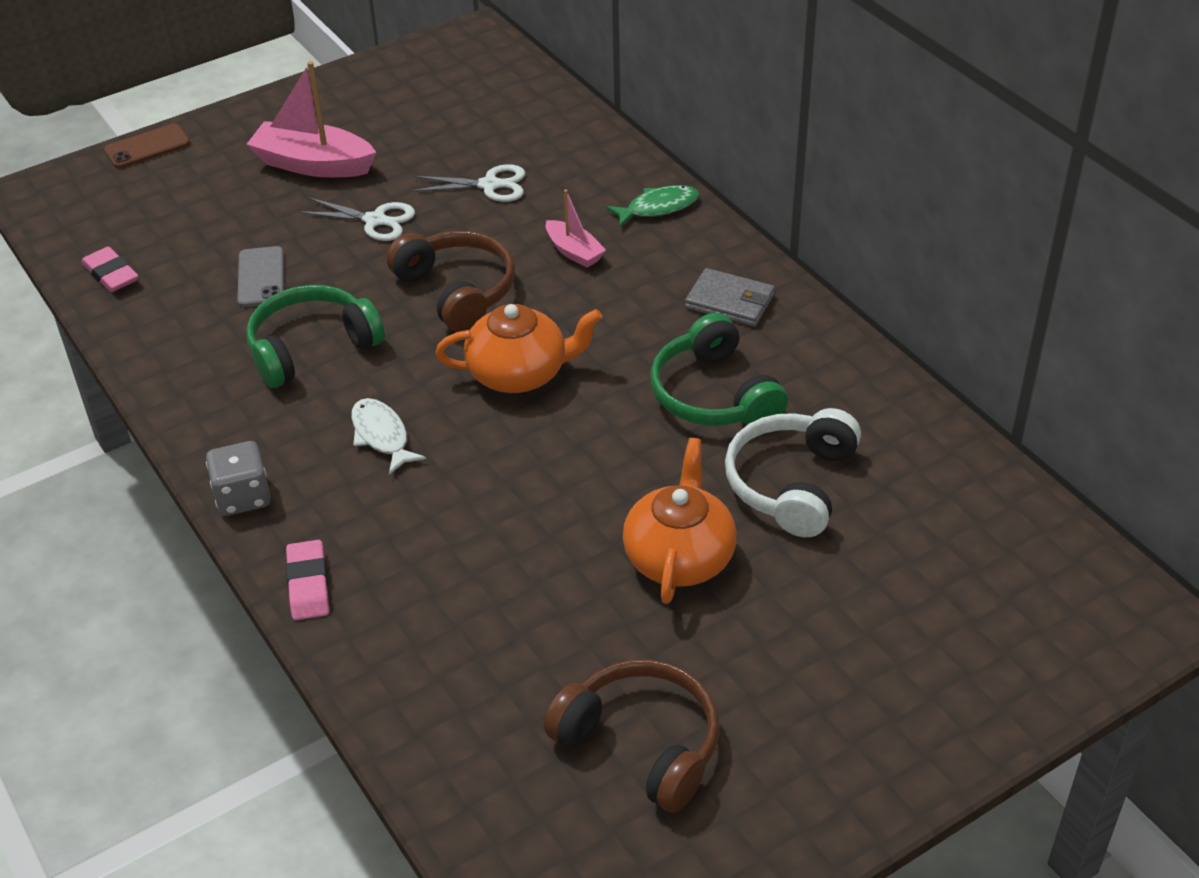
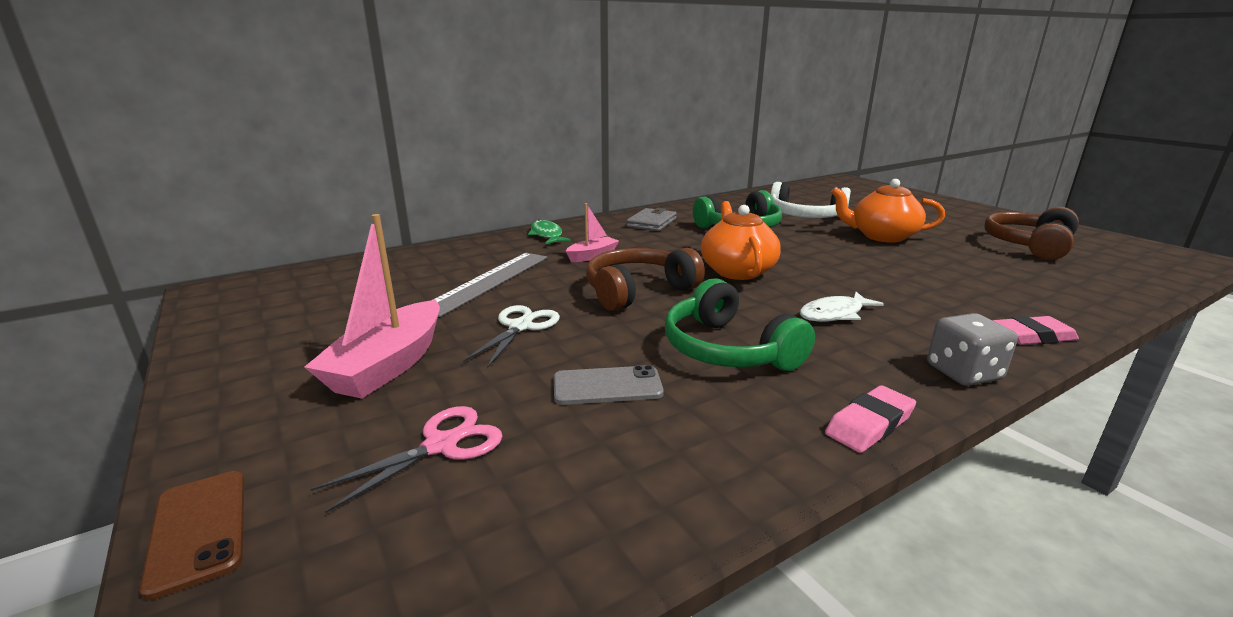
camera: 90 degrees left, 20 degrees down
(111, 274) = (580, 529): pink eraser -> pink eraser (869, 424)
(201, 210) = (441, 445): none -> pink scissors
(489, 185) = (488, 281): white scissors -> grey ruler

